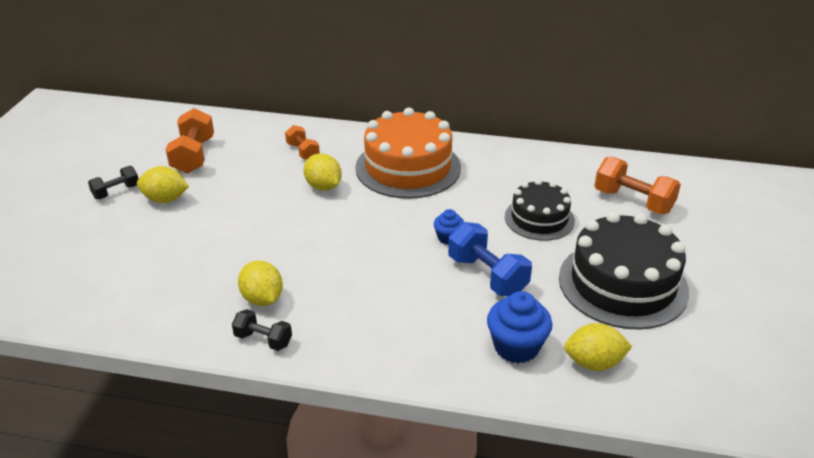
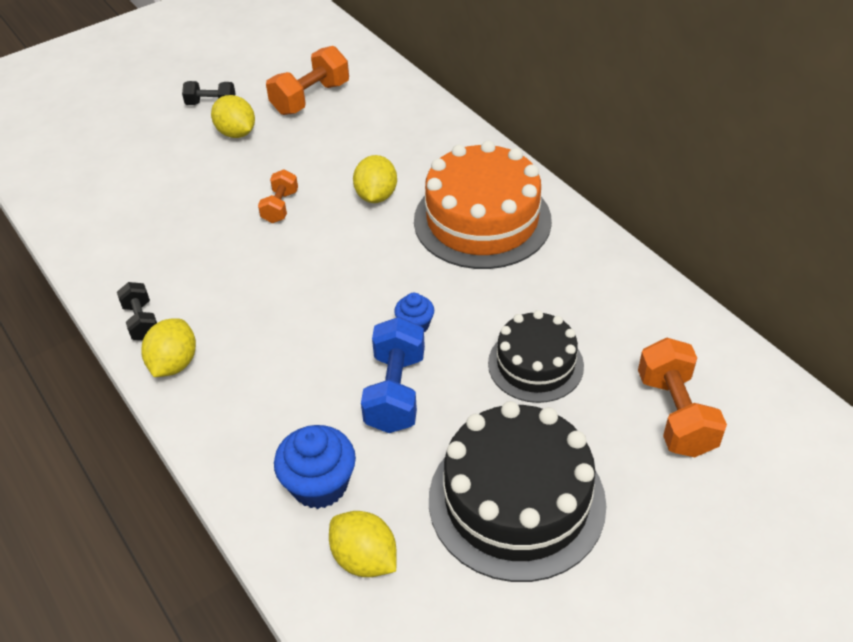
camera: 45 degrees right, 10 degrees up
(262, 299) = (187, 282): yellow lemon -> yellow lemon (174, 363)
(303, 152) = (407, 145): orange dumbbell -> orange dumbbell (280, 207)

